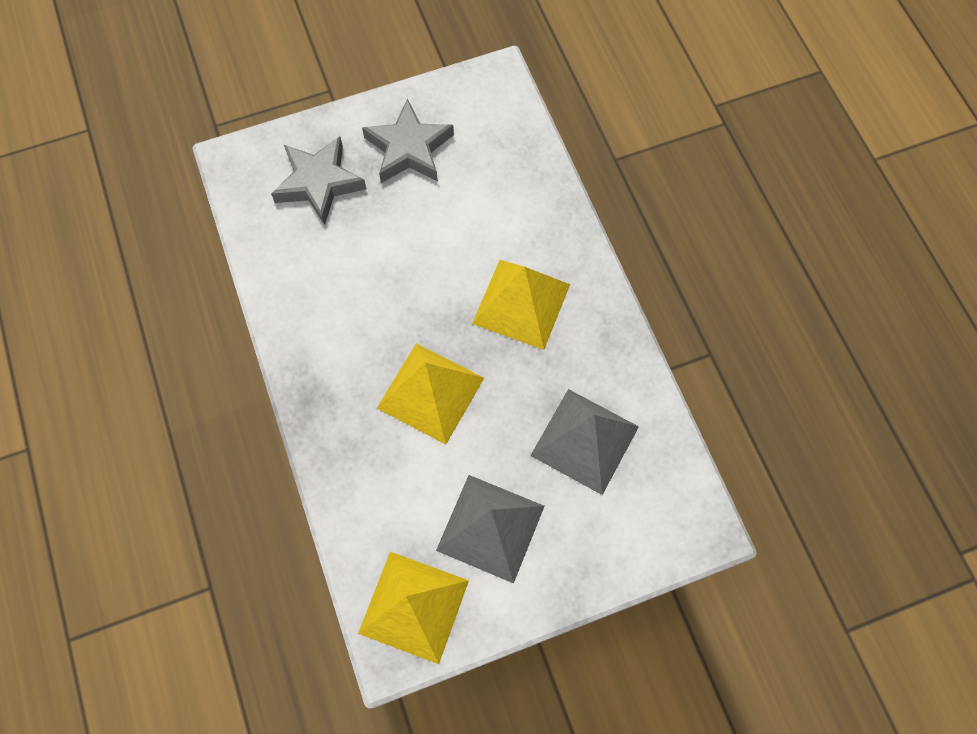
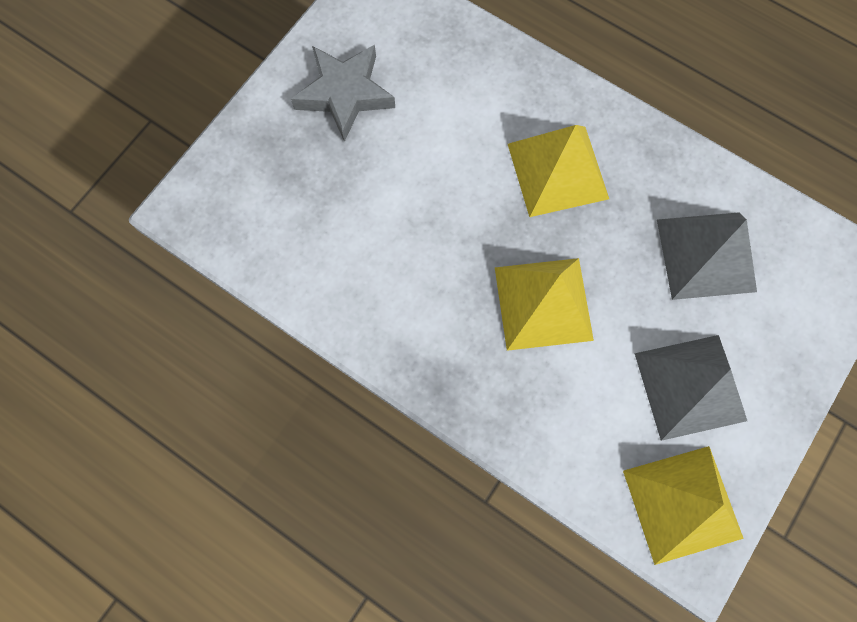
camera: 35 degrees left, 5 degrees up
(319, 183) = (285, 178): grey star -> none

